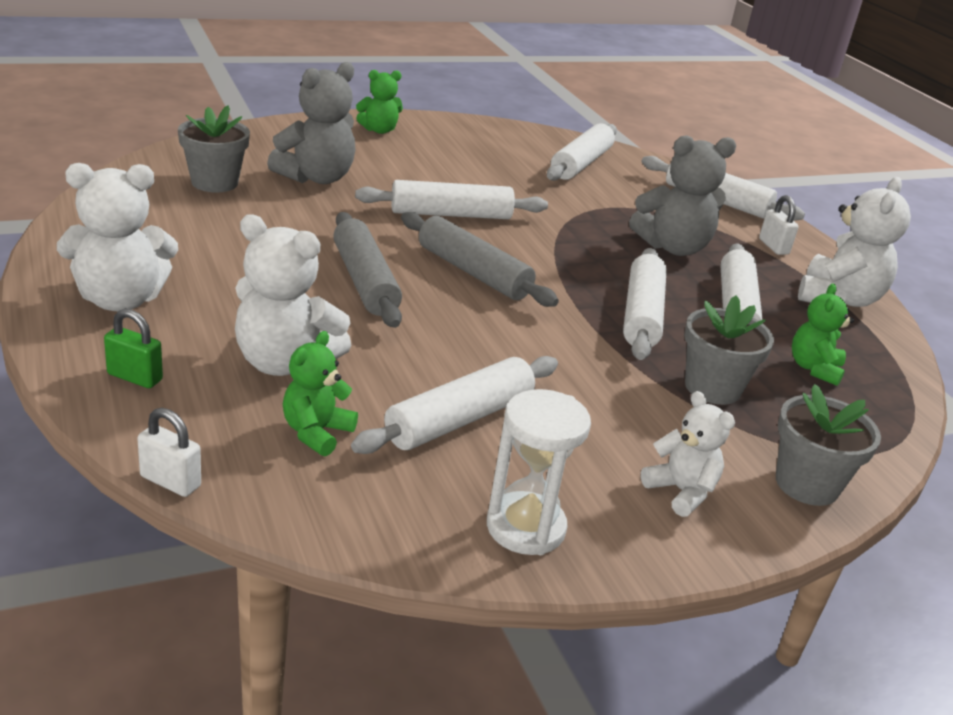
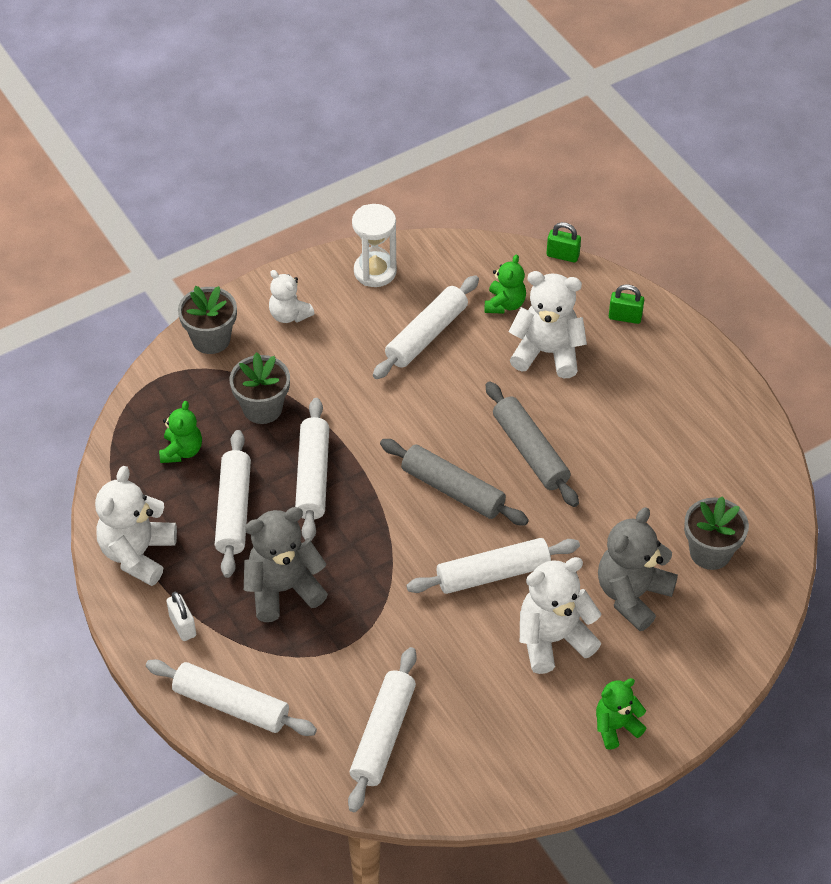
camera: 175 degrees right, 20 degrees up
(120, 300) = (678, 380): white teddy bear -> white teddy bear (553, 639)
(170, 481) = (562, 255): white padlock -> green padlock

